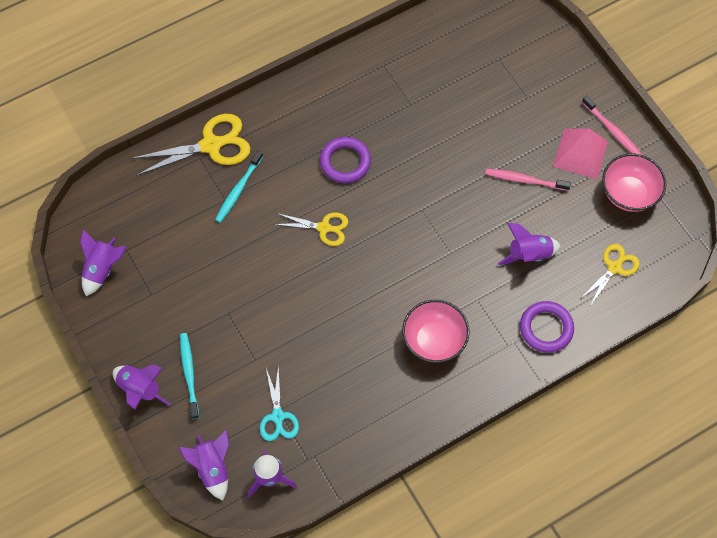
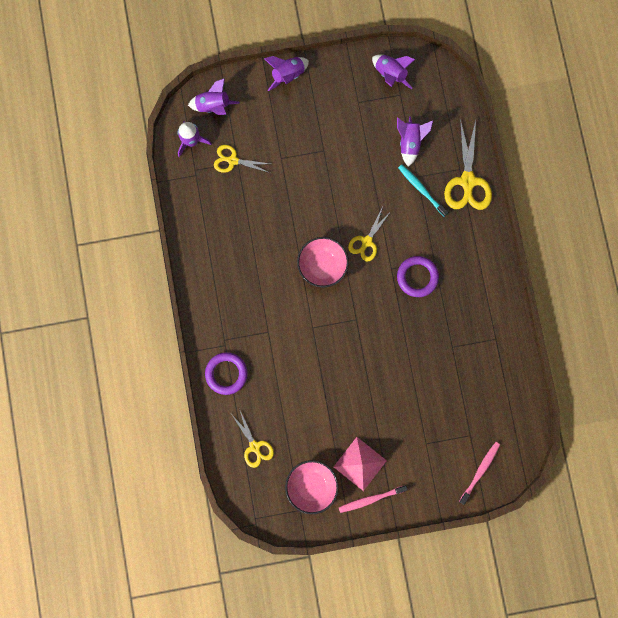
camera: 110 degrees right, 15 degrees up
(189, 373) = (287, 111): turquoise toothbrush -> none
(278, 417) = (232, 160): turquoise scissors -> yellow scissors
(434, 340) = (248, 288): pink bowl -> pink bowl (322, 266)
(524, 180) = (352, 409): pink toothbrush -> pink toothbrush (480, 471)
(528, 254) = (289, 386): purple rocket -> purple rocket (410, 142)

